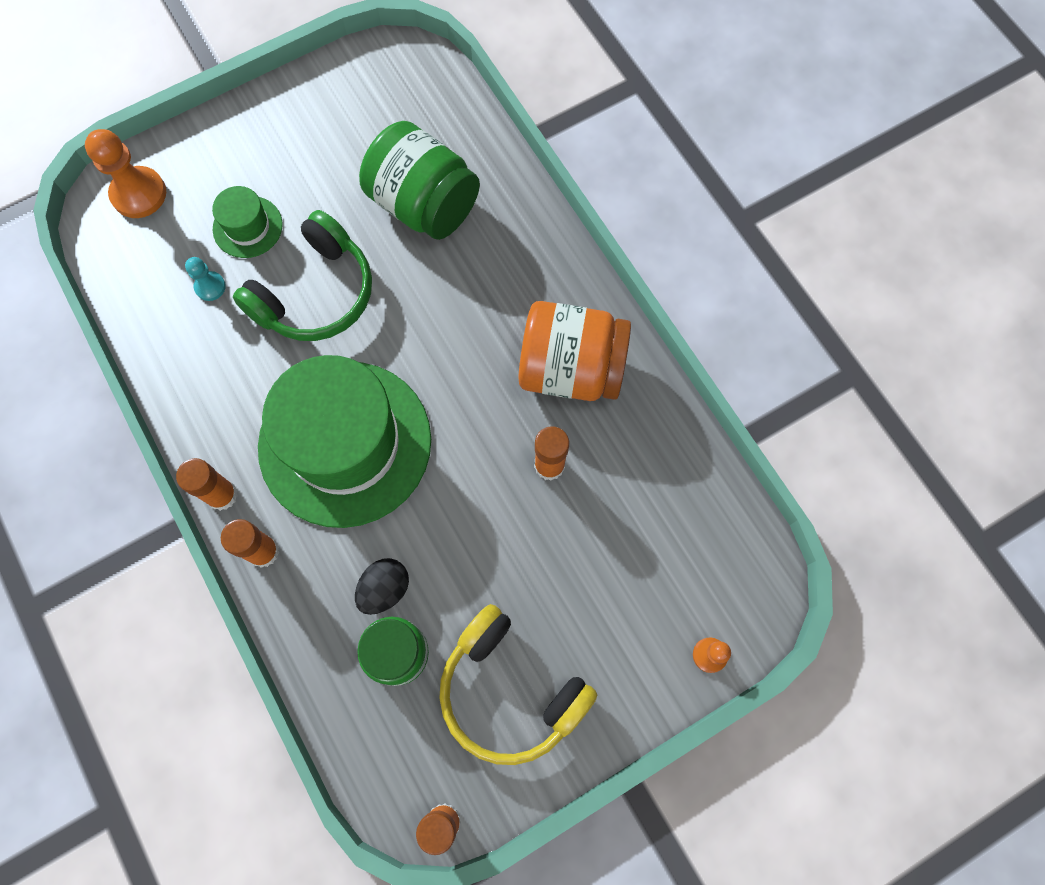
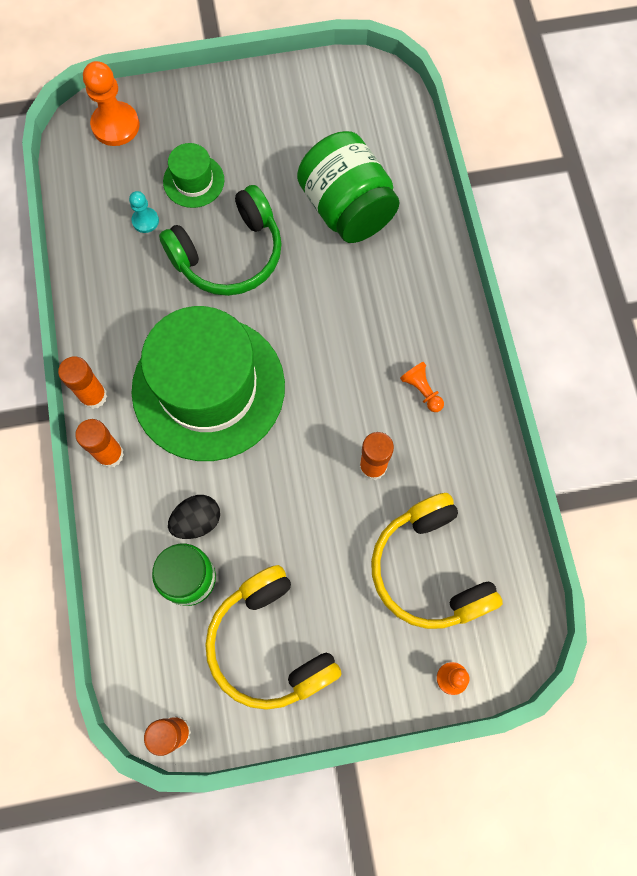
camera: 20 degrees right, 0 degrees up
(571, 368) = (422, 390): orange jar -> orange pawn
(646, 551) = (429, 569): none -> yellow headphones

